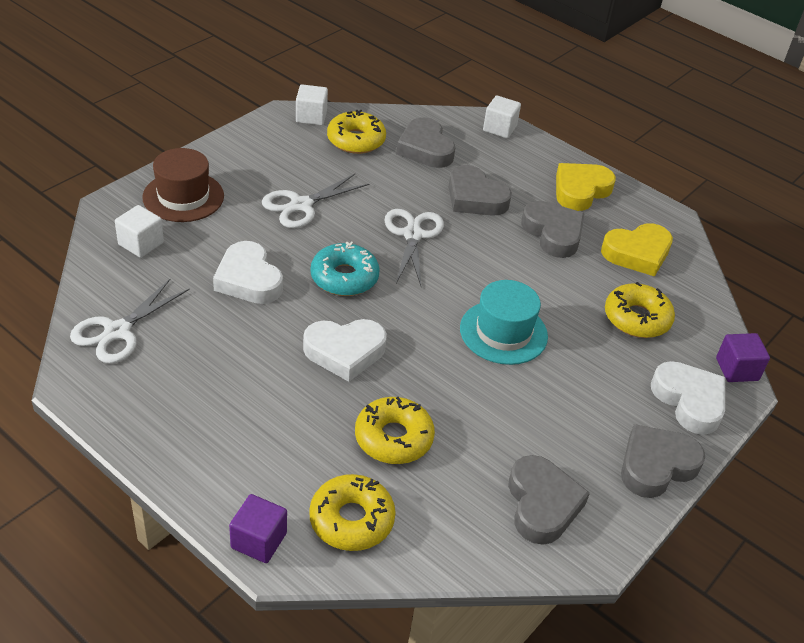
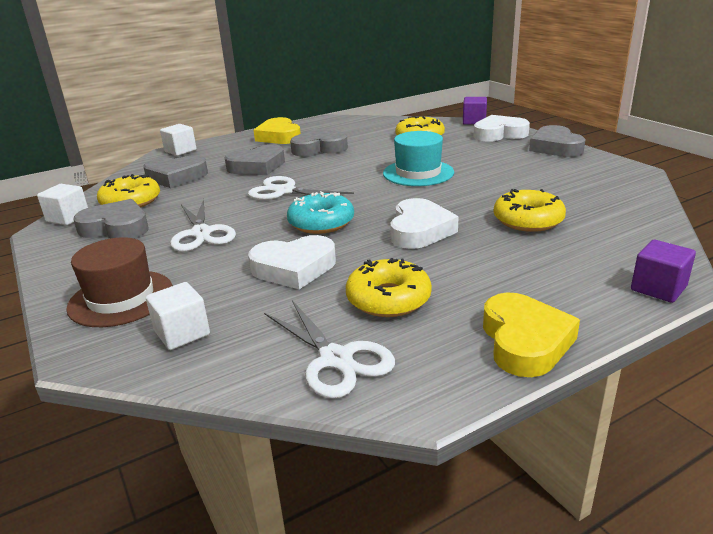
camera: 65 degrees left, 15 degrees down
(351, 520) = (623, 244): yellow donut -> yellow donut (388, 299)
(542, 504) = (594, 179): grey heart -> grey heart (116, 228)
(637, 253) = (356, 130): yellow heart -> yellow heart (524, 341)

